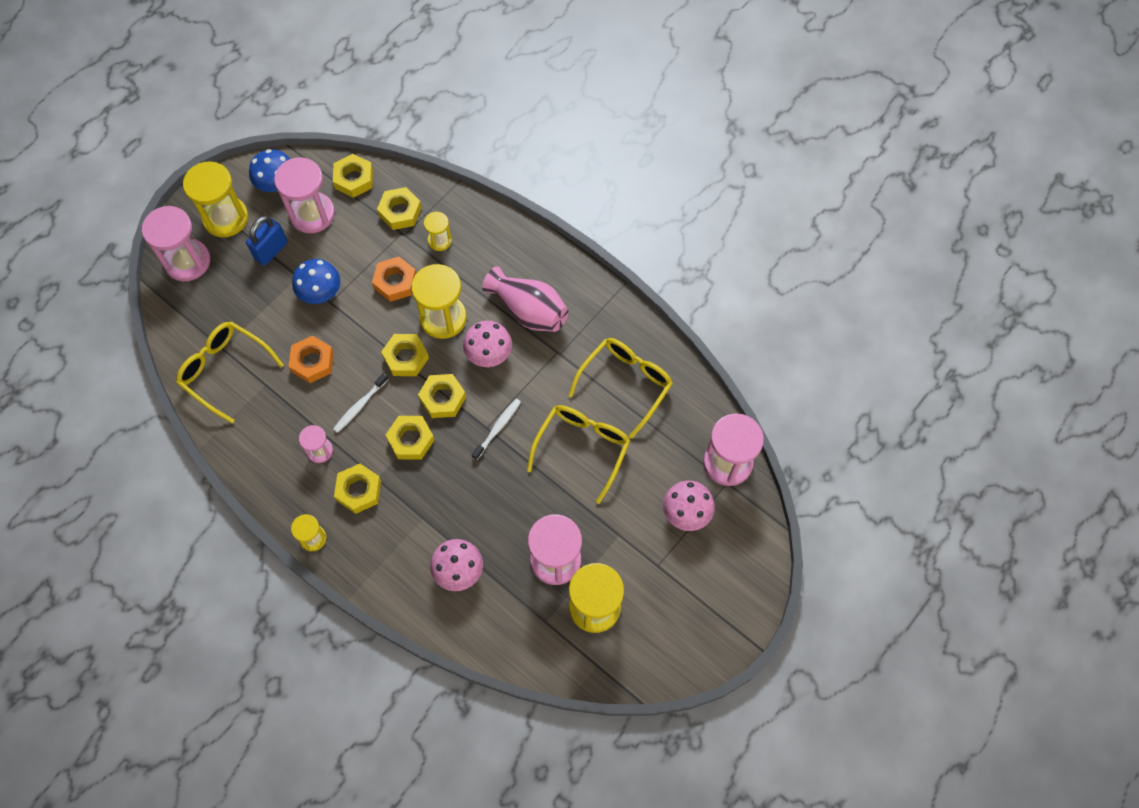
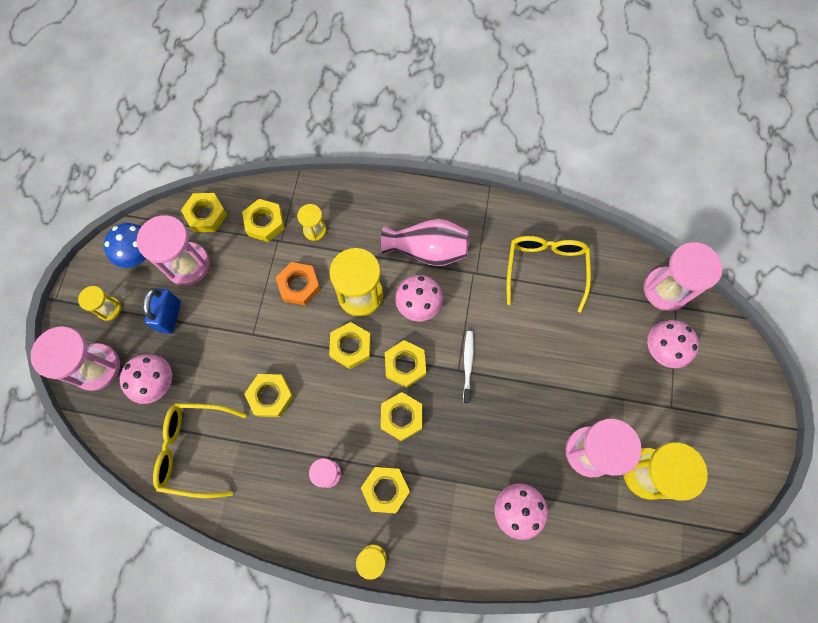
camera: 30 degrees left, 5 degrees up
(225, 218) = (109, 309): yellow hourglass -> yellow hourglass, size x0.53
(227, 299) = (156, 382): none -> pink mushroom
(312, 362) = (270, 396): orange nut -> yellow nut
(320, 292) = (238, 330): blue mushroom -> none
(359, 406) = (338, 412): white toothbrush -> none
(582, 449) = (547, 343): yellow glasses -> none

